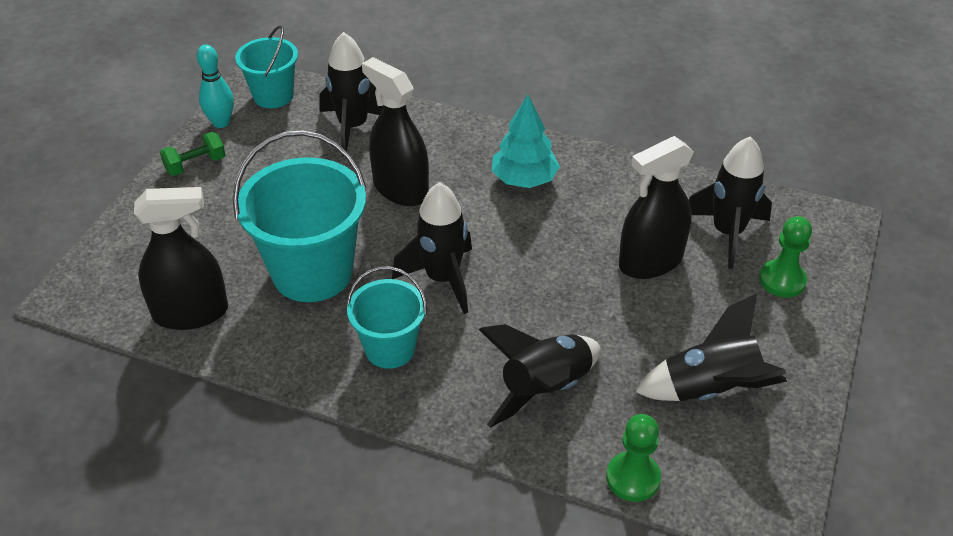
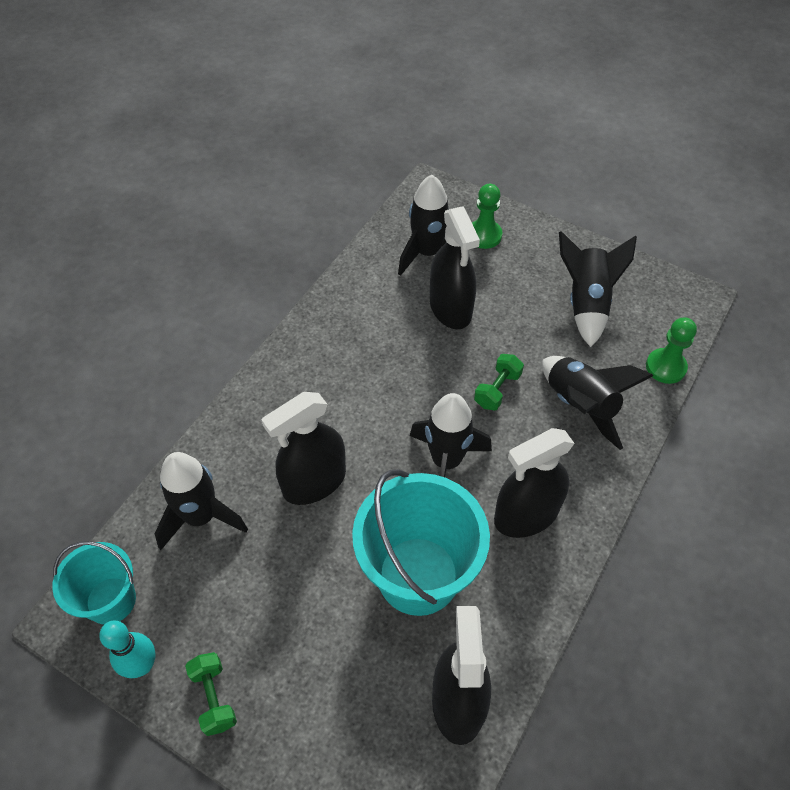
camera: 80 degrees left, 10 degrees up
(390, 348) = (526, 515): turquoise bucket -> black spray bottle
(524, 179) = (327, 377): turquoise tree -> none
(546, 312) = (497, 390): none -> green dumbbell

